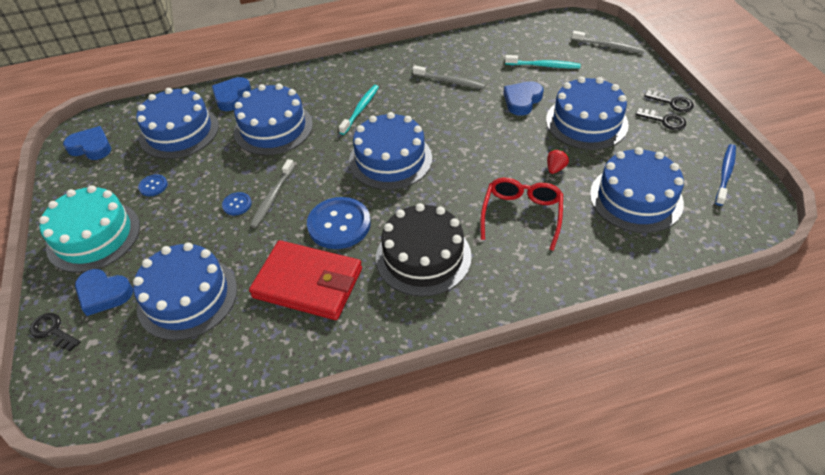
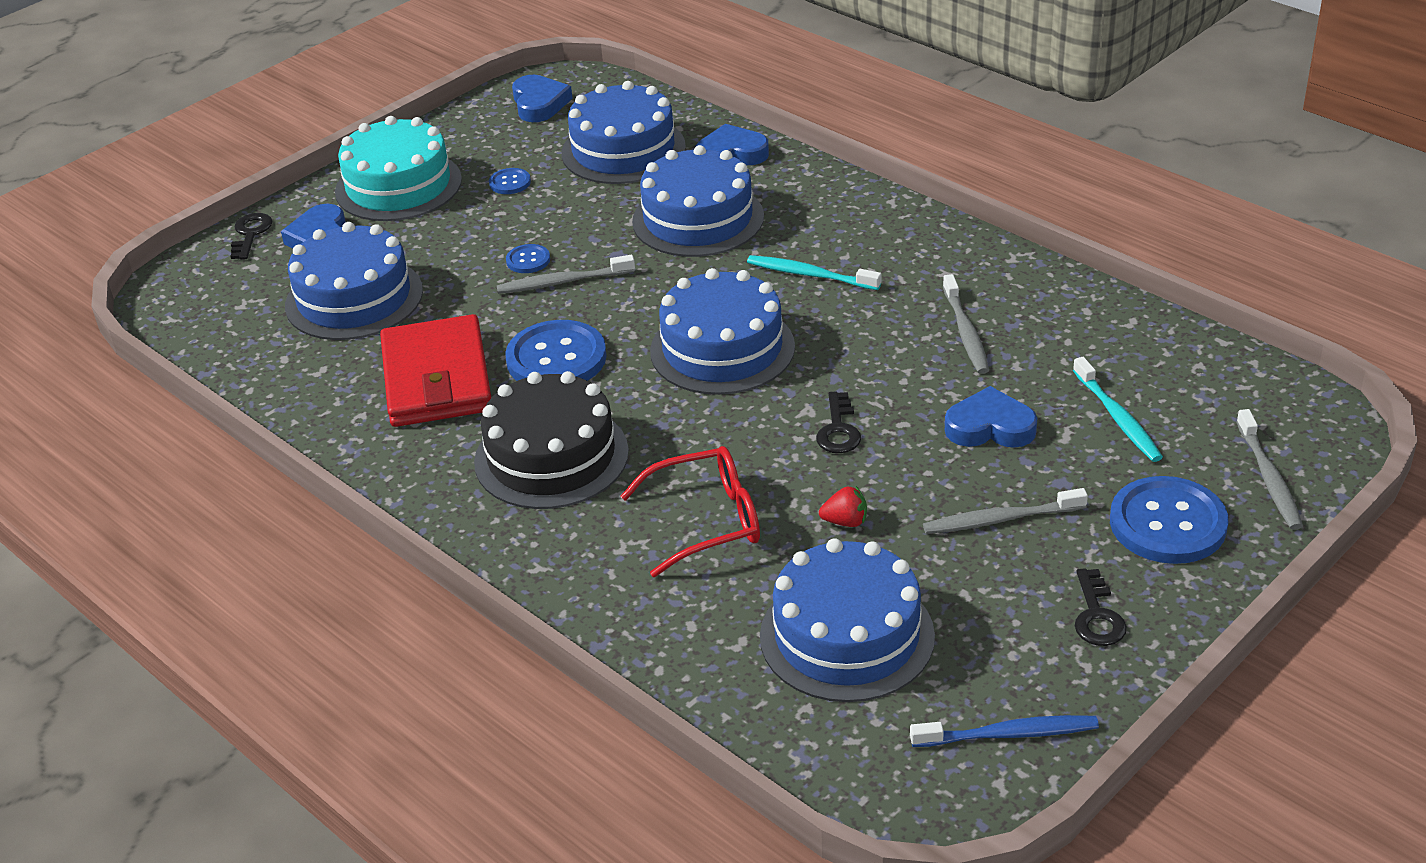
camera: 60 degrees right, 10 degrees down
(360, 109) = (810, 275): turquoise toothbrush -> turquoise toothbrush turned 150 degrees counterclockwise
(586, 122) = (1000, 519): blue cake -> grey toothbrush
(619, 80) = (1167, 523): none -> blue button
(673, 103) = (1164, 612): black key -> black key (838, 430)

